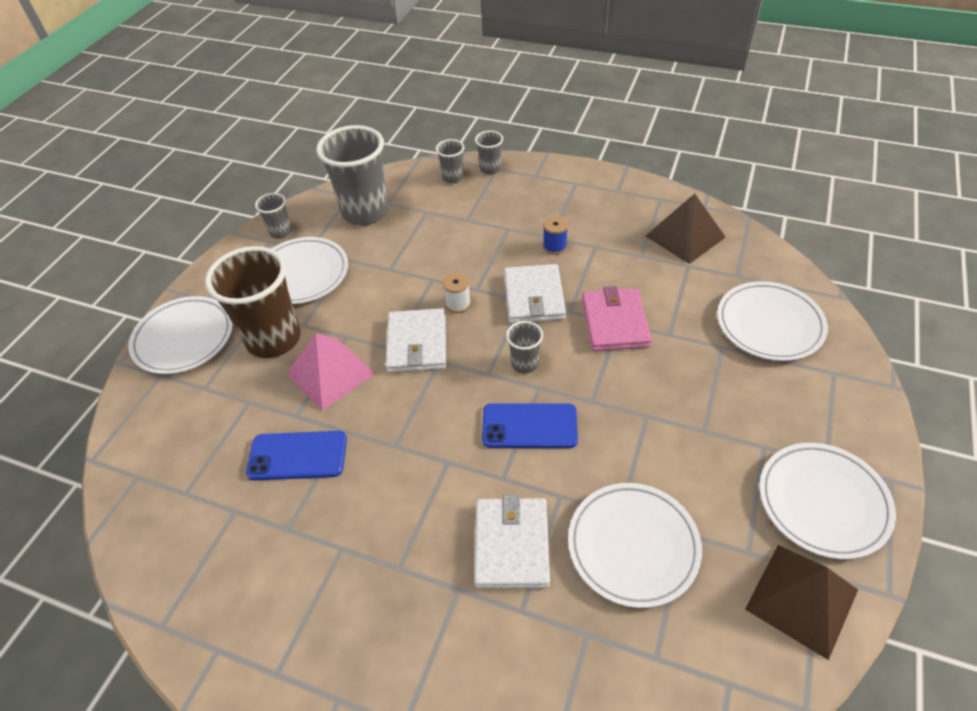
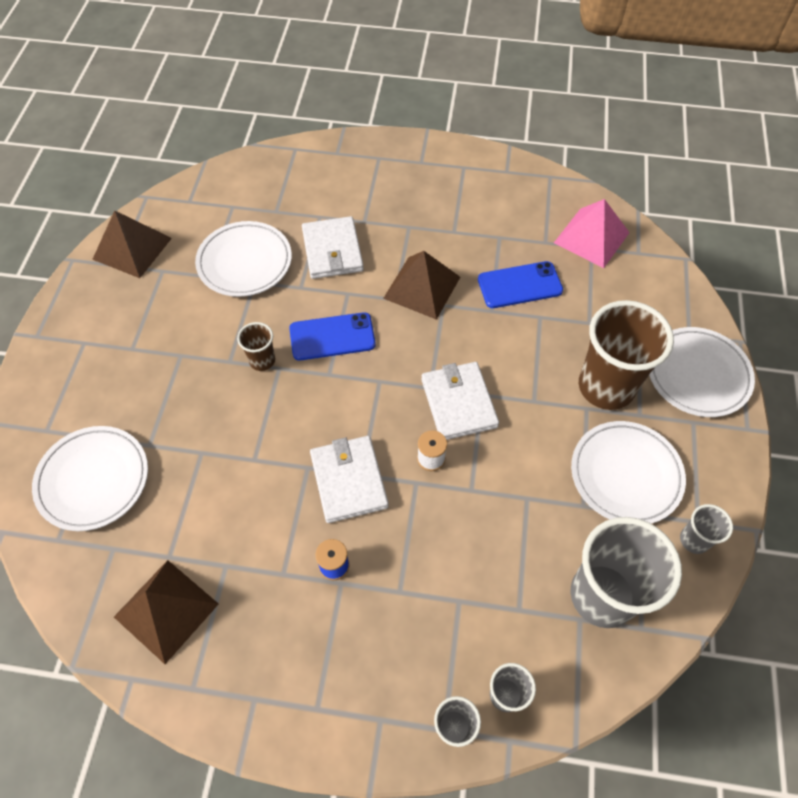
camera: 165 degrees right, 10 degrees up
(330, 373) = (530, 359): pink pyramid -> pink pyramid (591, 237)
(411, 471) = (422, 287): none -> brown pyramid
(524, 364) = (346, 396): grey cup -> none
(610, 411) = (262, 361): none -> brown cup
(614, 322) = (258, 458): pink wallet -> none
(823, 502) = (97, 311): white plate -> none

